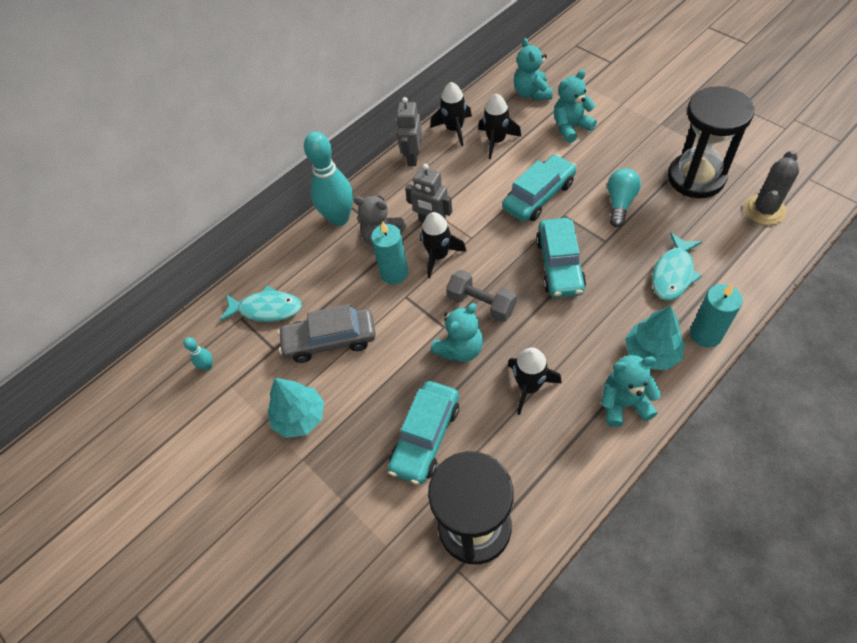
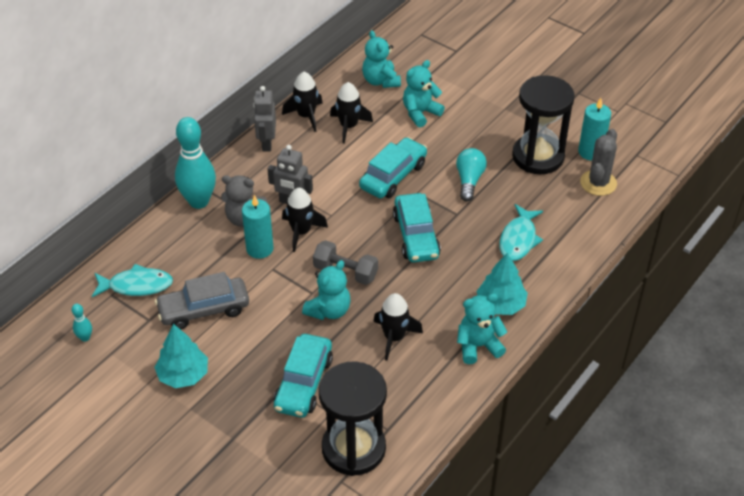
camera: 15 degrees left, 10 degrees down
(705, 334) = (547, 287): turquoise candle -> turquoise candle (590, 152)

